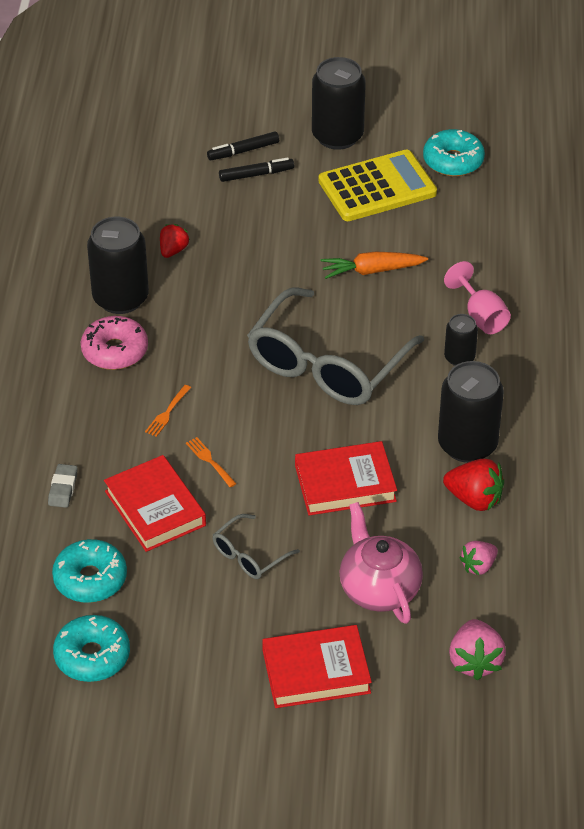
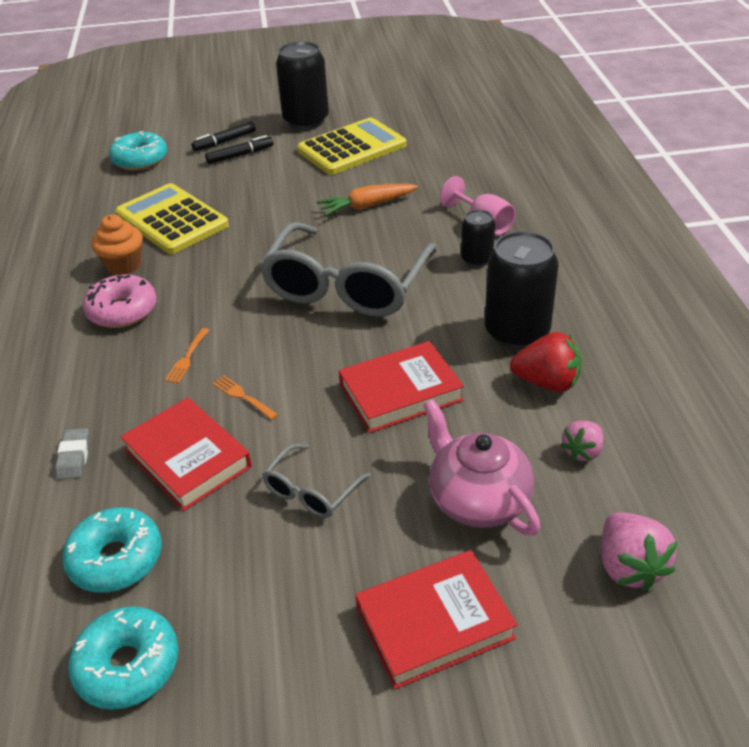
camera: 10 degrees left, 5 degrees down
(120, 298) = (124, 265): black can -> orange cupcake
(173, 250) = (172, 220): red strawberry -> yellow calculator
(453, 161) = (412, 122): turquoise donut -> turquoise donut (140, 160)

